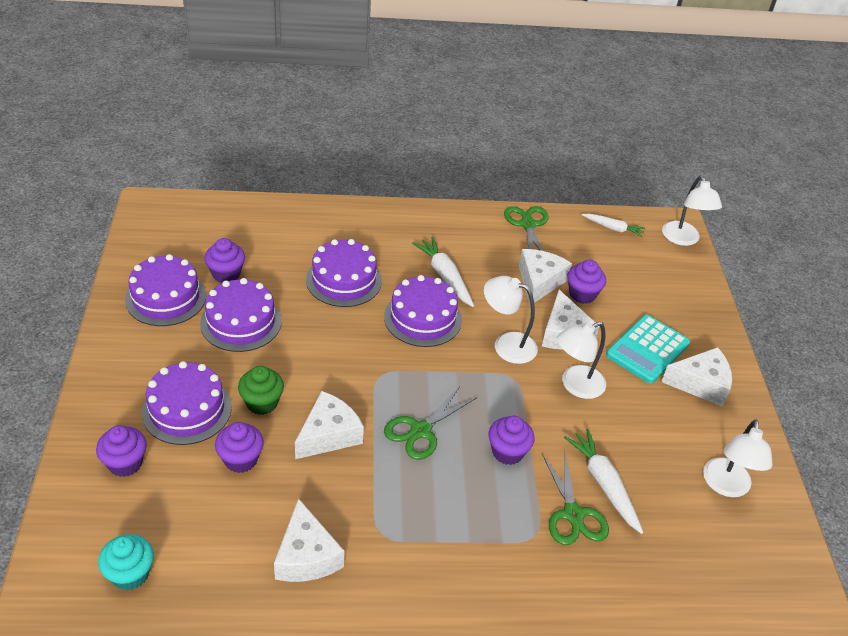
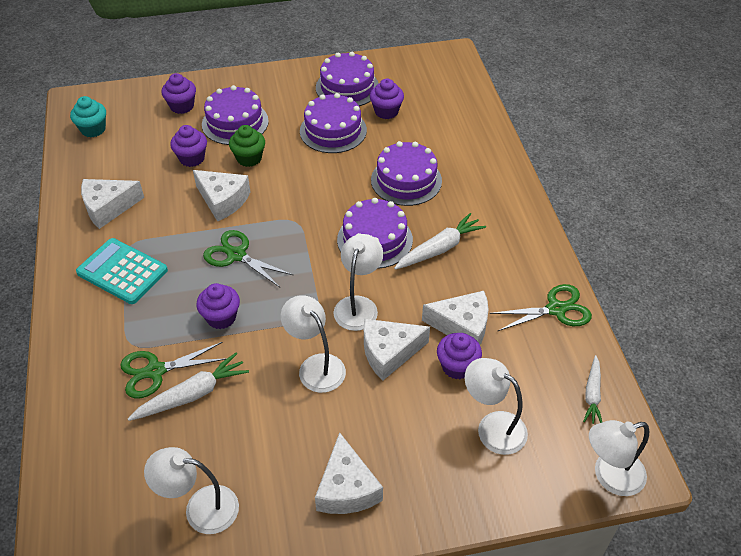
camera: 85 degrees right, 5 degrees up
(642, 287) = (492, 427): none -> white lamp
(647, 349) = (387, 433): turquoise calculator -> turquoise calculator (122, 271)

